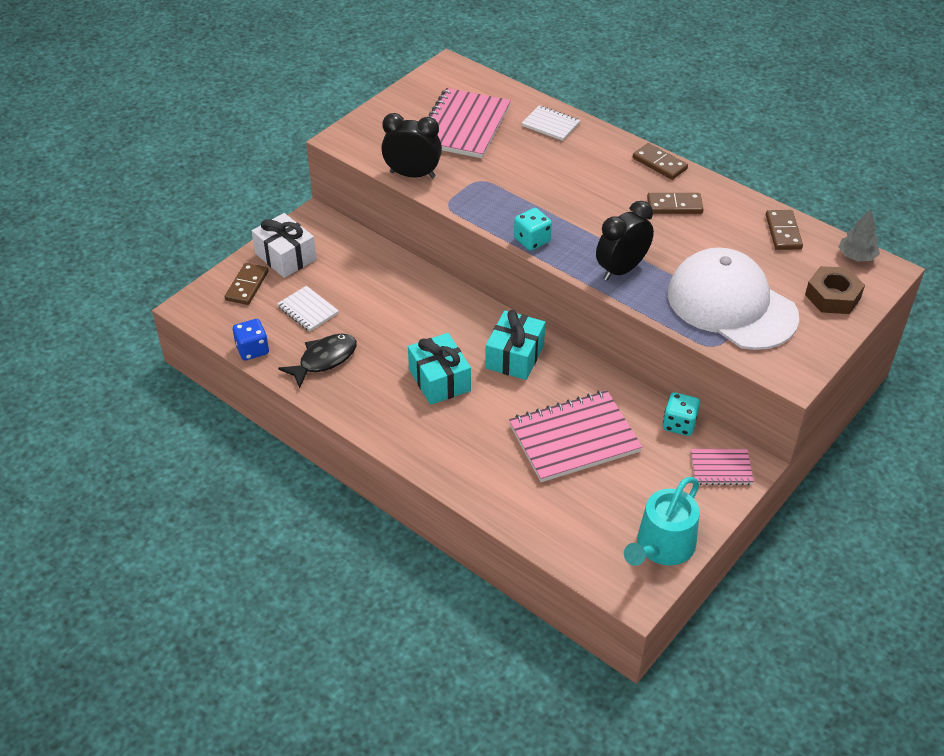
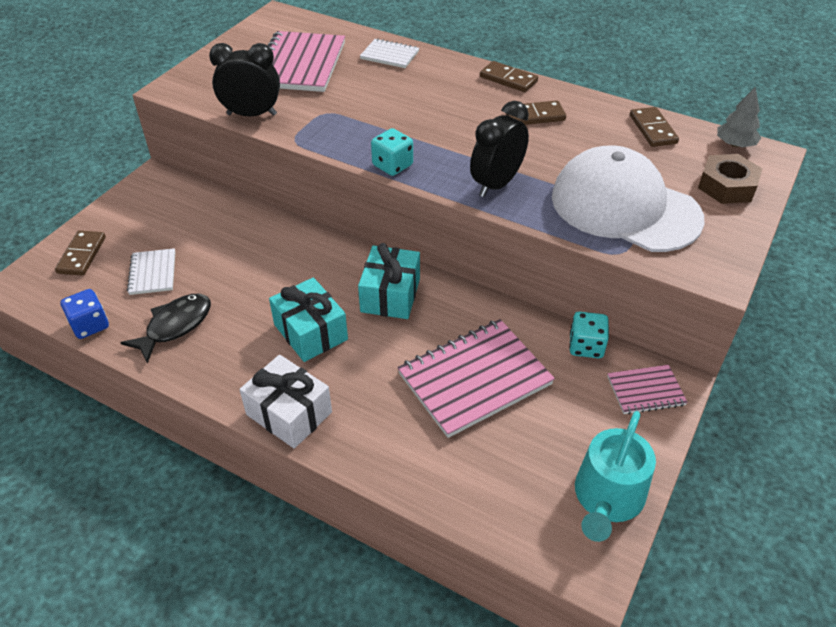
camera: 10 degrees left, 0 degrees up
(286, 257) = (125, 219): white gift -> white gift (289, 413)
(308, 310) = (152, 273): white notebook -> white notebook turned 45 degrees clockwise

